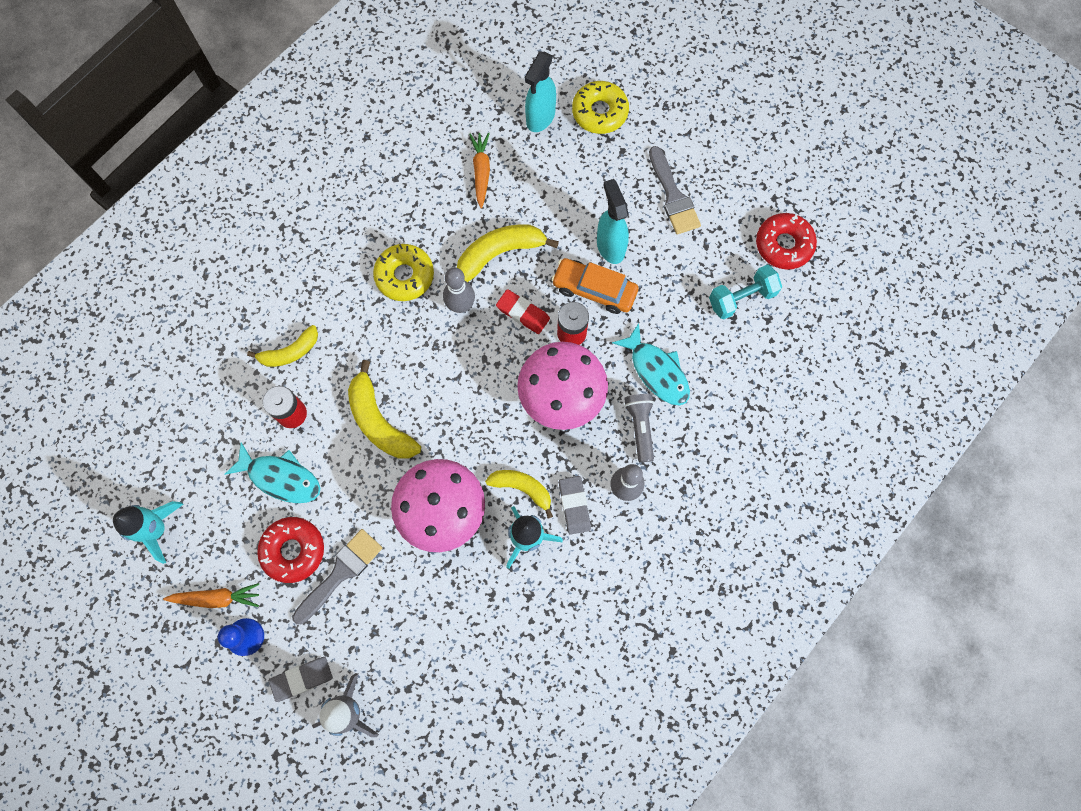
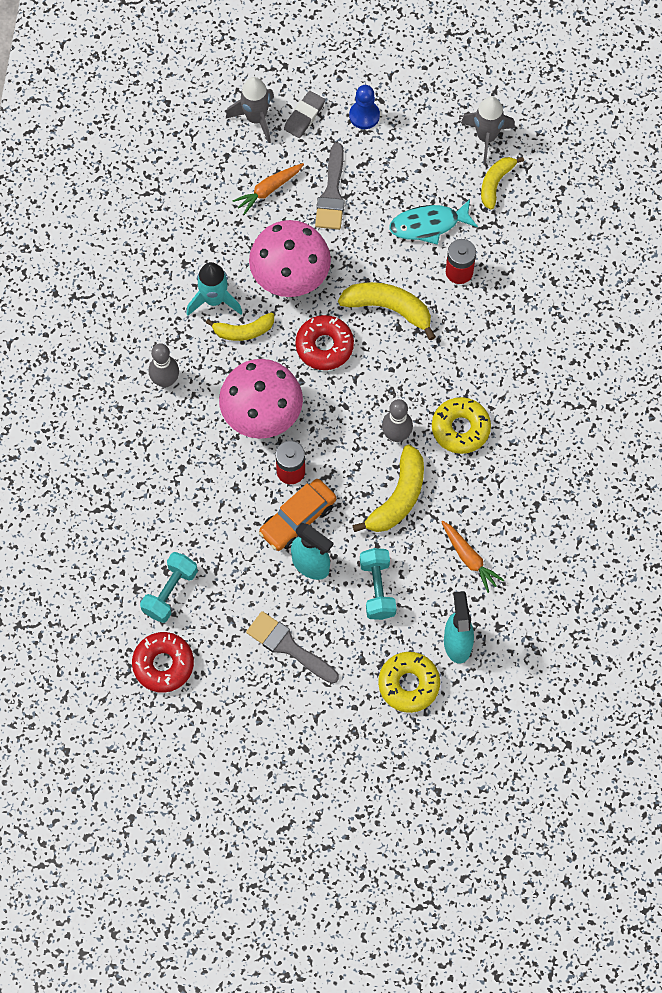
camera: 145 degrees right, 5 degrees down
(157, 529) = (486, 137): turquoise rocket -> grey rocket
(217, 598) = (405, 125): orange carrot -> orange carrot (268, 190)
(290, 352) = (500, 313): yellow banana -> yellow banana (495, 183)
(293, 550) = (378, 185): red donut -> red donut (324, 346)
(523, 313) = (342, 461): red eraser -> none
(571, 195) = (377, 589): none -> turquoise dumbbell
(574, 505) = (195, 344): grey eraser -> none
(594, 290) = (298, 519): orange car -> orange car turned 150 degrees clockwise
(640, 427) = (184, 433): grey flashlight -> none
(656, 371) = (200, 485): turquoise fish -> none

